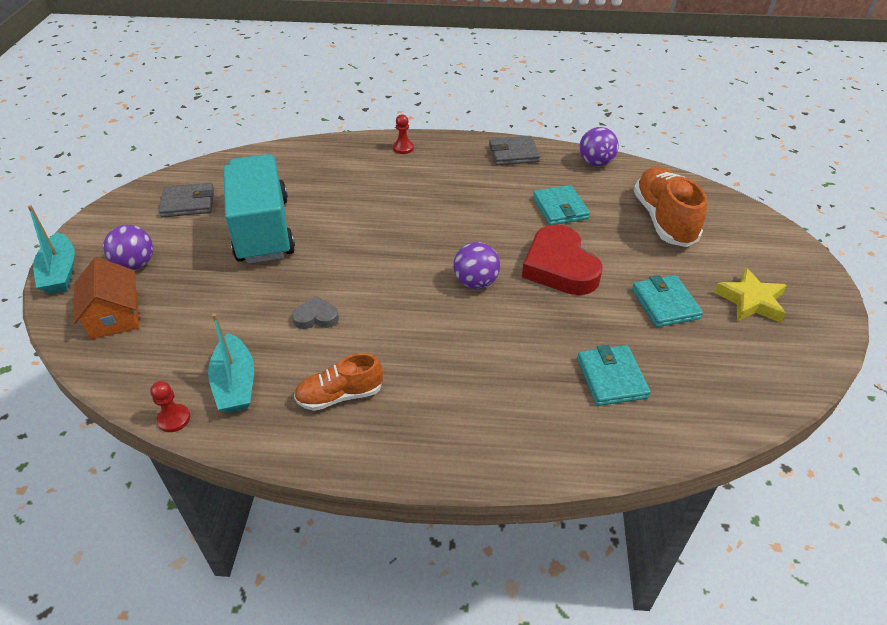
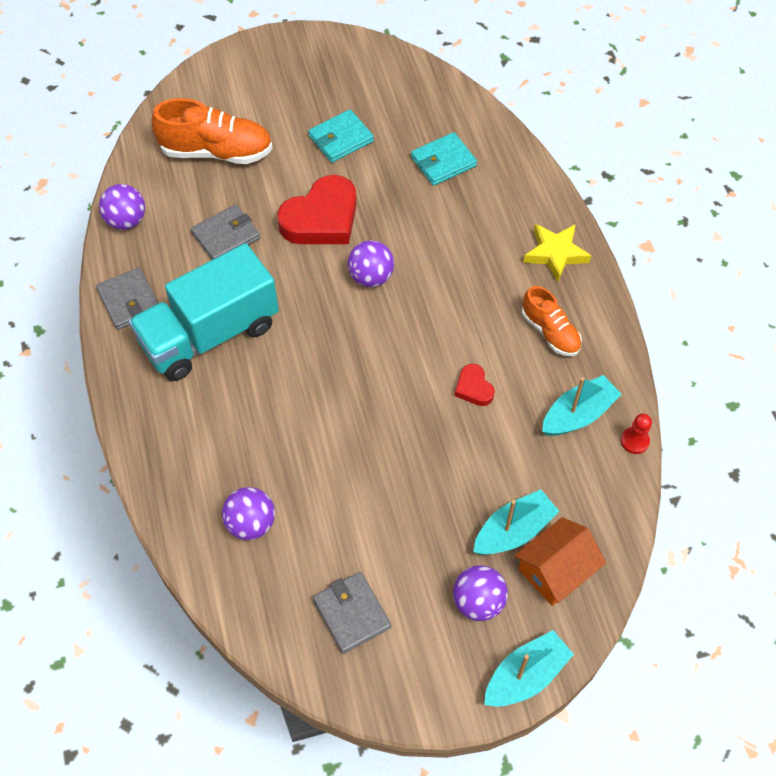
camera: 110 degrees left, 15 degrees up
(168, 301) = (514, 531): none -> turquoise boat
(263, 230) = (368, 500): turquoise truck -> turquoise truck (210, 334)
(291, 174) = (251, 523): none -> purple ball
(316, 317) = (474, 388): grey heart -> red heart
(403, 148) = (151, 420): red pawn -> none
(560, 208) = (226, 236): turquoise wallet -> grey wallet
(664, 220) = (216, 151): orange shoe -> orange shoe turned 150 degrees counterclockwise
(751, 301) = (313, 85): yellow star -> yellow star (555, 254)

